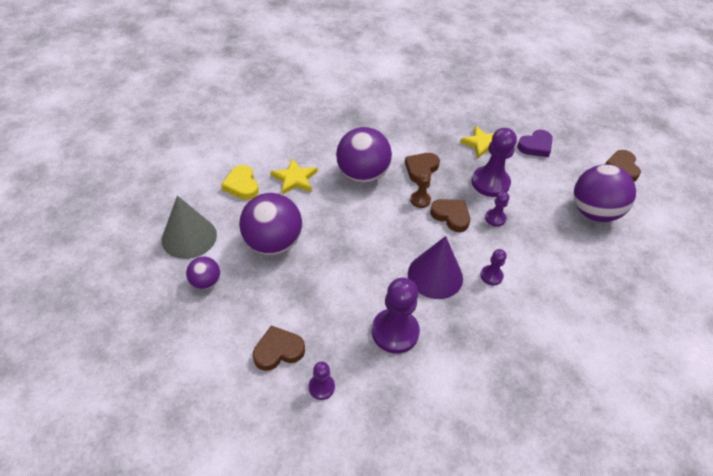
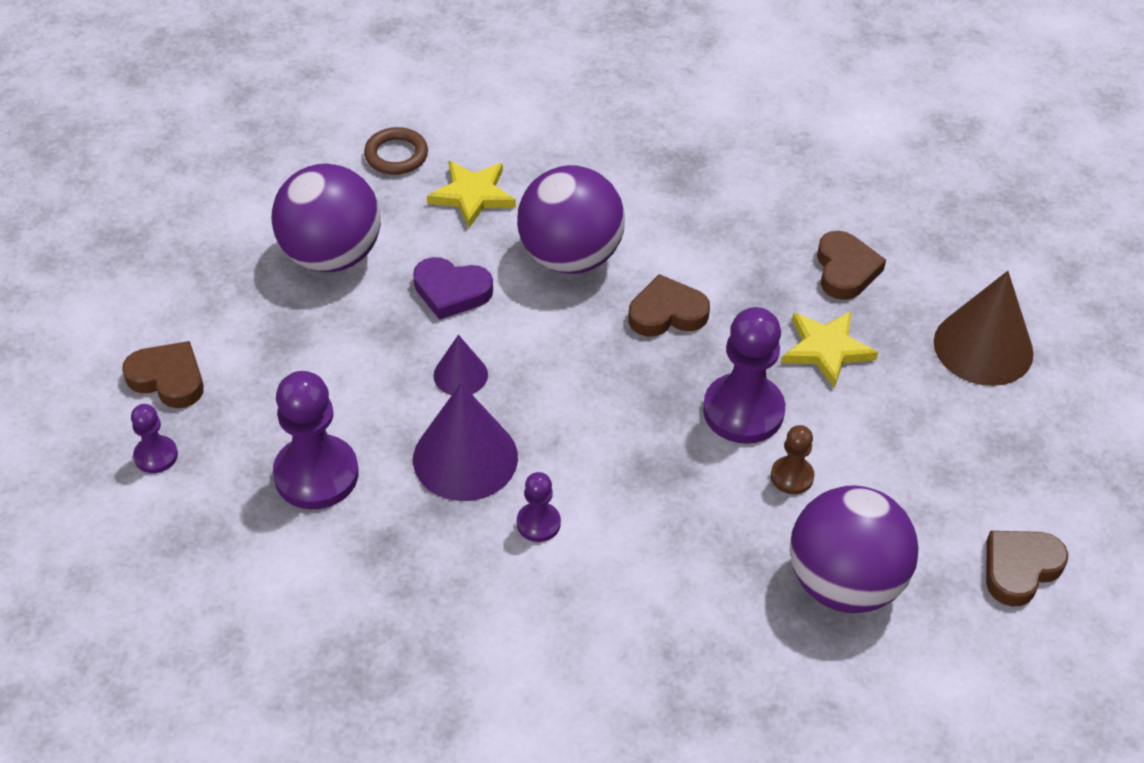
camera: 50 degrees right, 0 degrees up
(189, 237) = (252, 174): grey cone -> none
(206, 282) = (200, 240): purple ball -> none
(242, 185) = (396, 155): yellow heart -> brown ring
(388, 247) = (460, 375): none -> purple cone
(420, 200) = (598, 351): brown pawn -> brown pawn (792, 476)
(451, 216) = (607, 406): brown heart -> brown heart (845, 270)
(495, 218) = (668, 461): purple pawn -> none
(518, 111) = (983, 347): none -> brown cone
(535, 146) = (916, 419): purple heart -> purple heart (451, 291)

